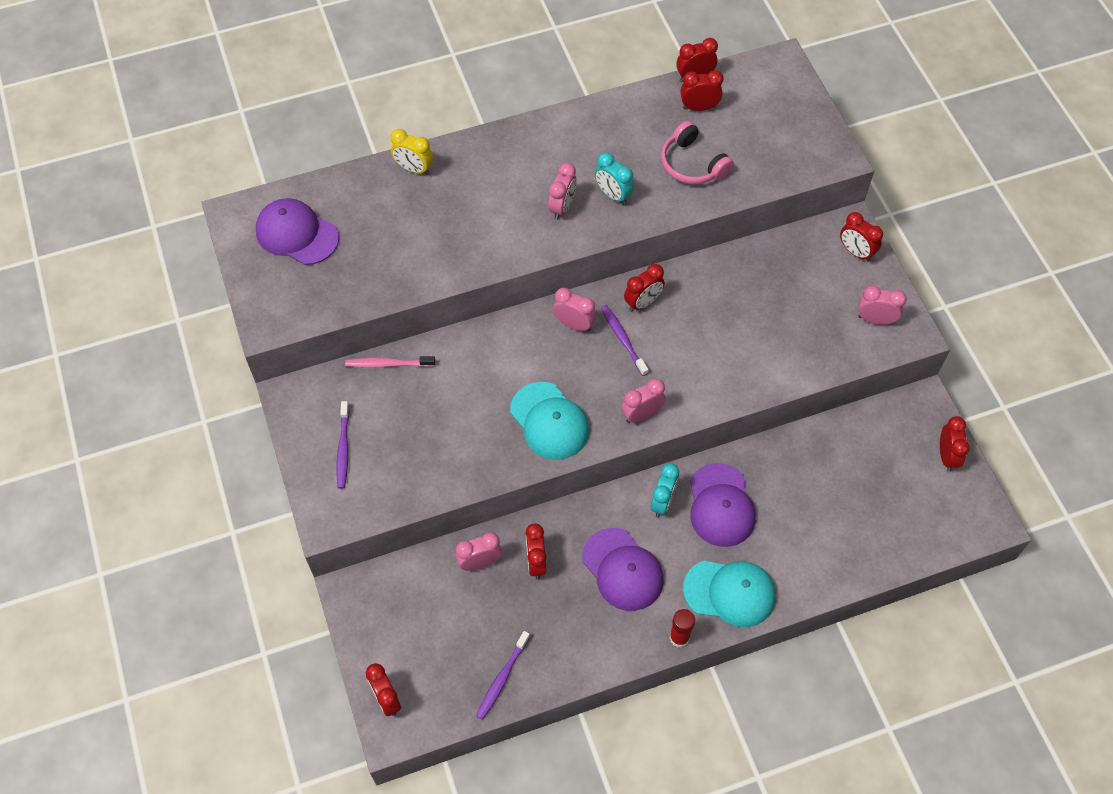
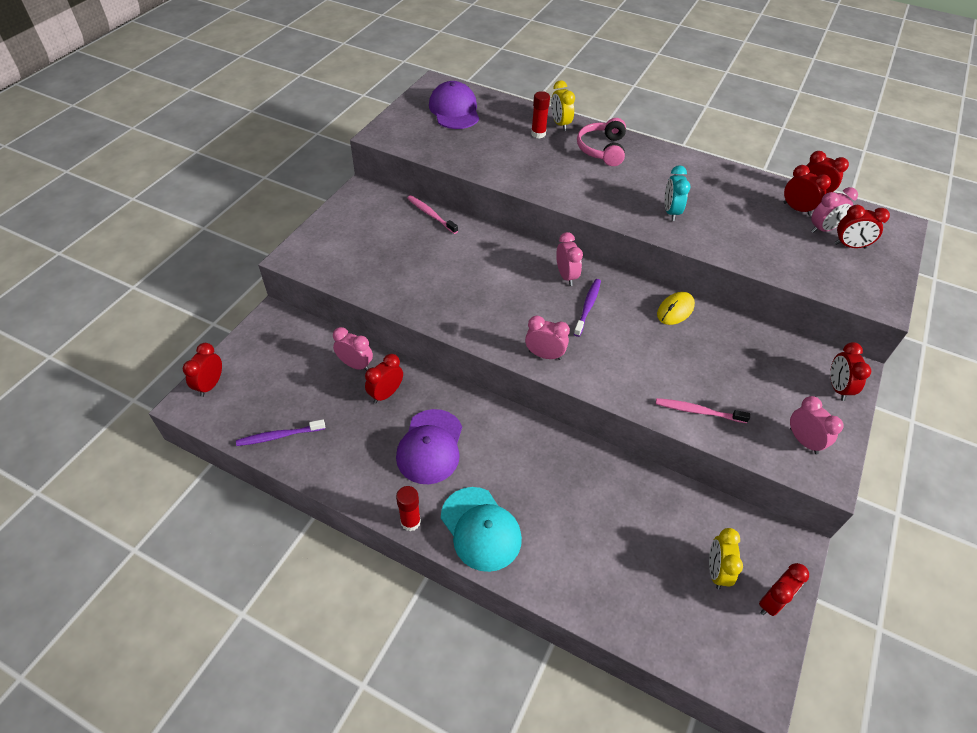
camera: 45 degrees right, 10 degrees down
(343, 449) = (350, 233): purple toothbrush -> none
(409, 198) = (538, 134): none -> red glue stick
(549, 421) = (481, 311): turquoise cap -> none
(562, 207) = (627, 196): pink clock -> pink clock (823, 229)
(643, 302) = (628, 298): red clock -> red clock (850, 246)
(662, 502) = (508, 432): turquoise clock -> none
(687, 282) = (675, 310): none -> yellow mouse
(692, 164) = (751, 233): pink headphones -> pink headphones (602, 149)
(721, 505) = (544, 470): purple cap -> none
(791, 360) = (698, 411): none -> pink toothbrush
(898, 468) = (716, 571): none -> yellow clock

